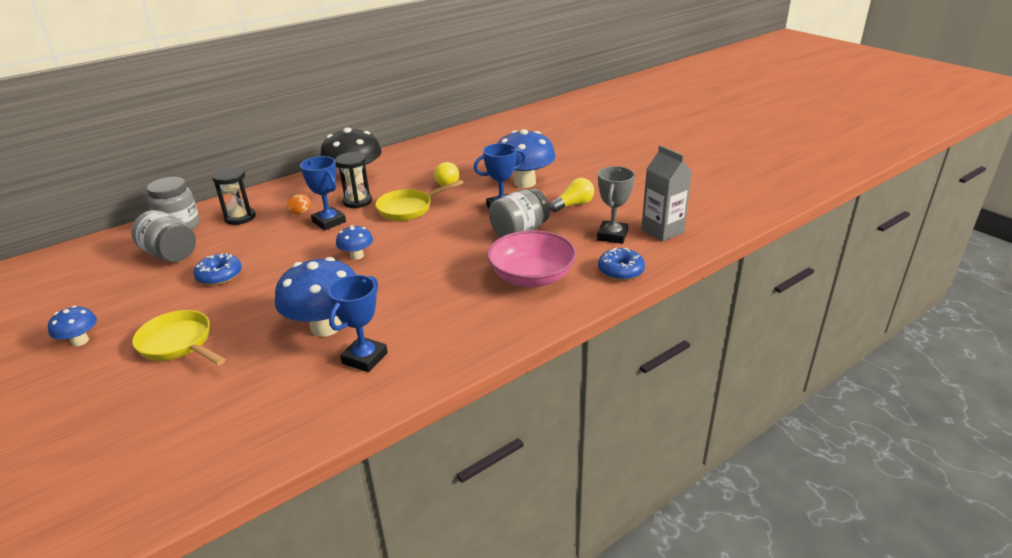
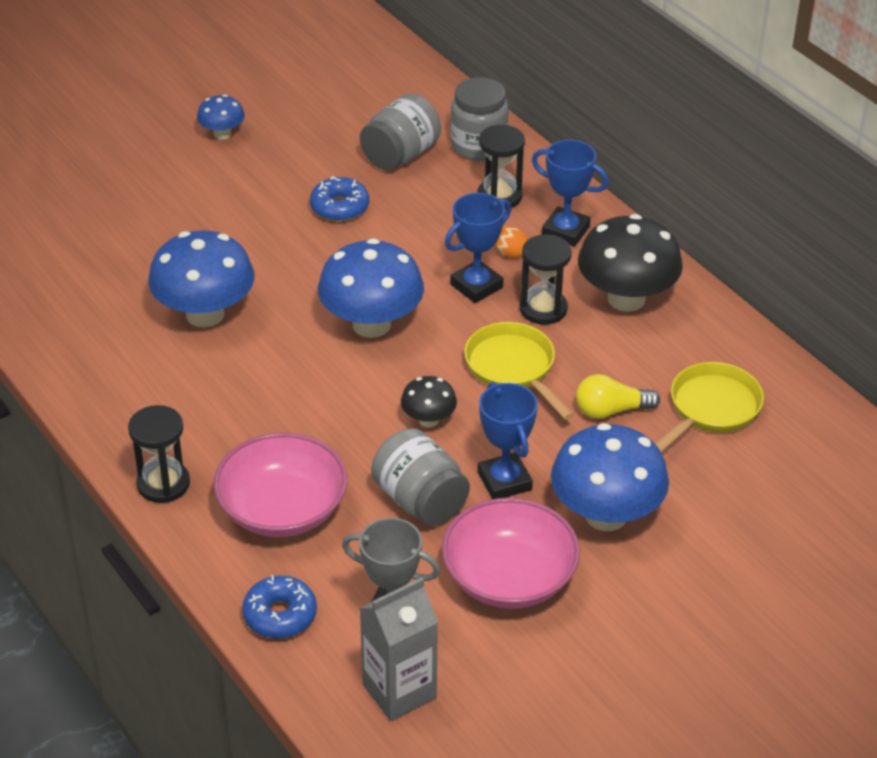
camera: 90 degrees right, 10 degrees up
(179, 344) = (199, 205): yellow pan -> yellow pan (710, 410)
(357, 256) = (371, 324): blue mushroom -> blue mushroom, size x1.97
(365, 358) = (134, 353): blue trophy -> blue trophy (565, 231)
(451, 232) = (428, 420): none -> black mushroom
(512, 327) = (163, 484): none -> black hourglass
(573, 205) = (509, 577): yellow light bulb -> pink bowl

